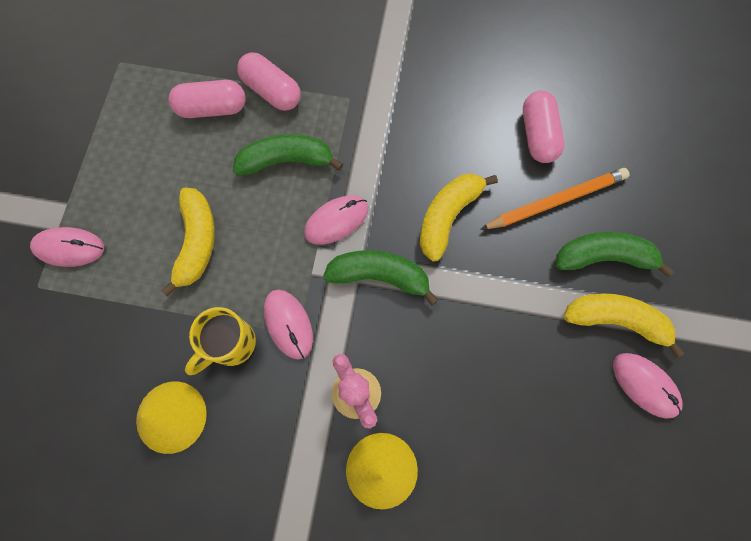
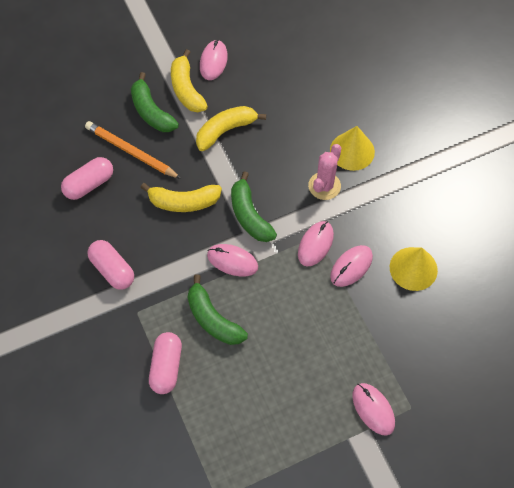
camera: 125 degrees left, 10 degrees down
(197, 242) = (308, 332): yellow banana -> yellow banana (225, 131)
(212, 108) = (208, 397): pink capsule -> pink capsule (112, 270)
(230, 344) = (351, 267): yellow mug -> pink mouse

